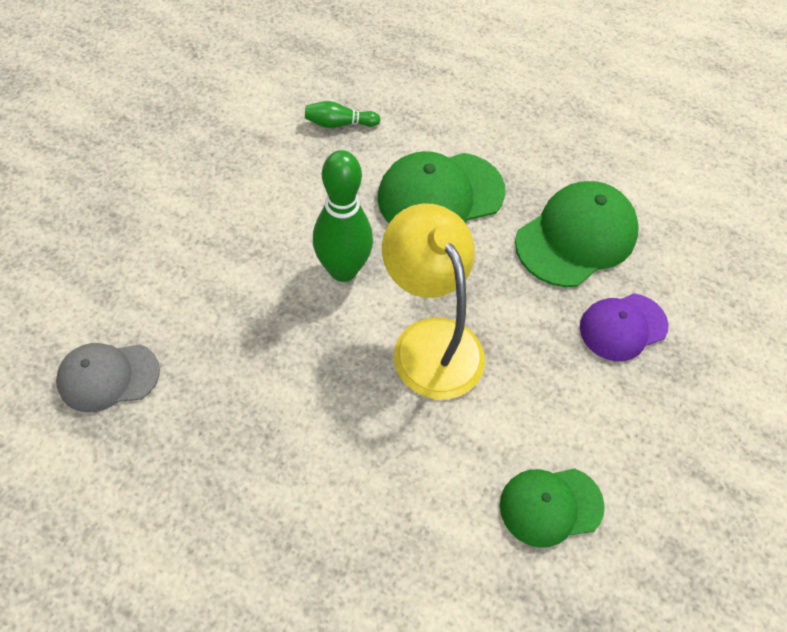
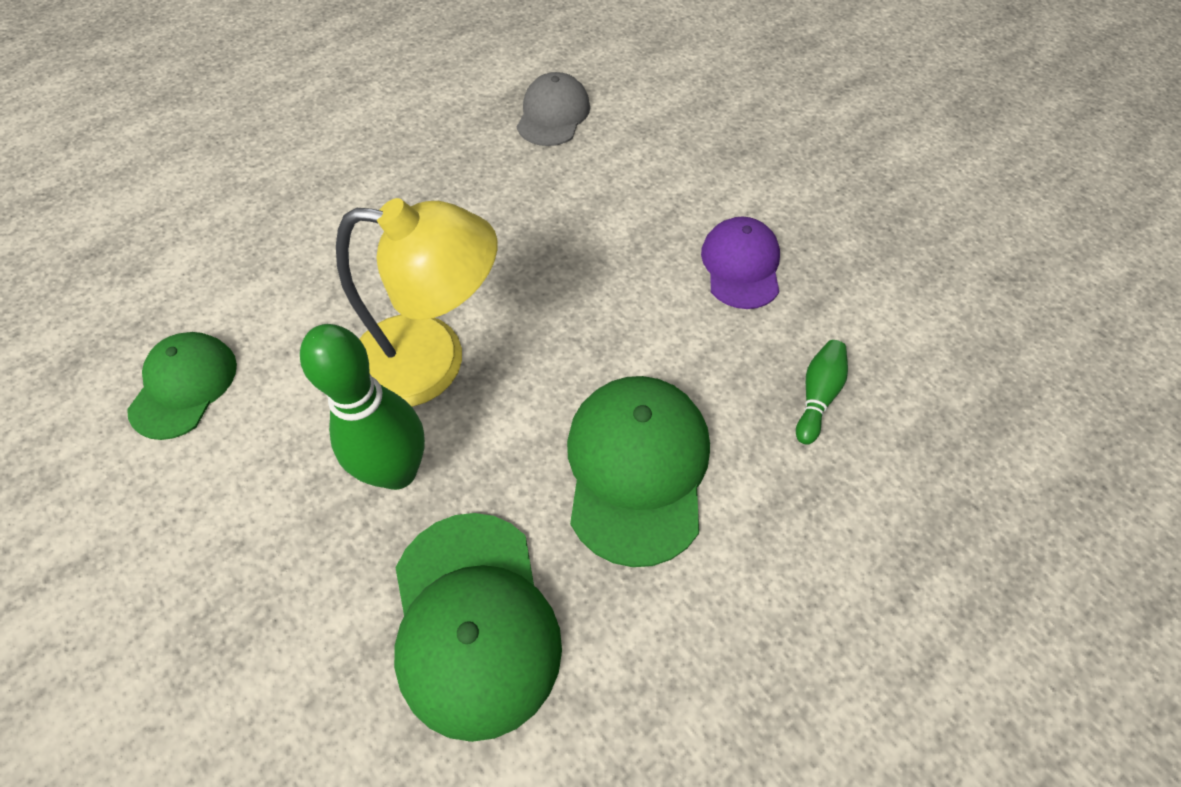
camera: 120 degrees right, 0 degrees up
(343, 270) = (572, 315): green bowling pin -> green bowling pin (397, 471)
(623, 327) = (304, 596): purple cap -> purple cap (741, 266)

